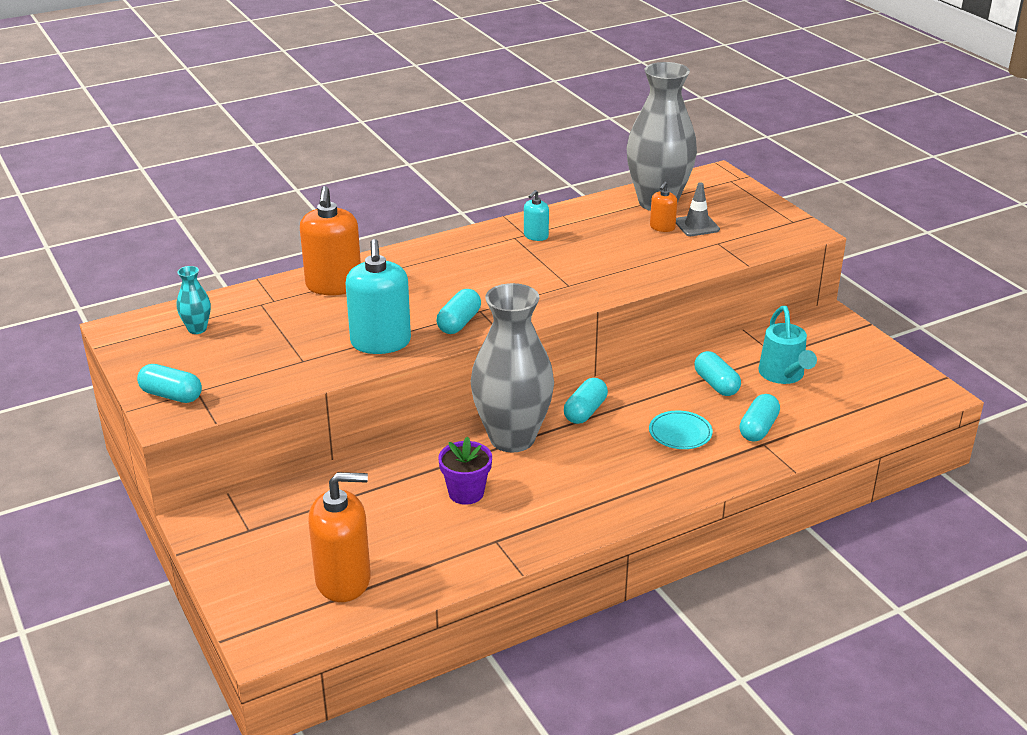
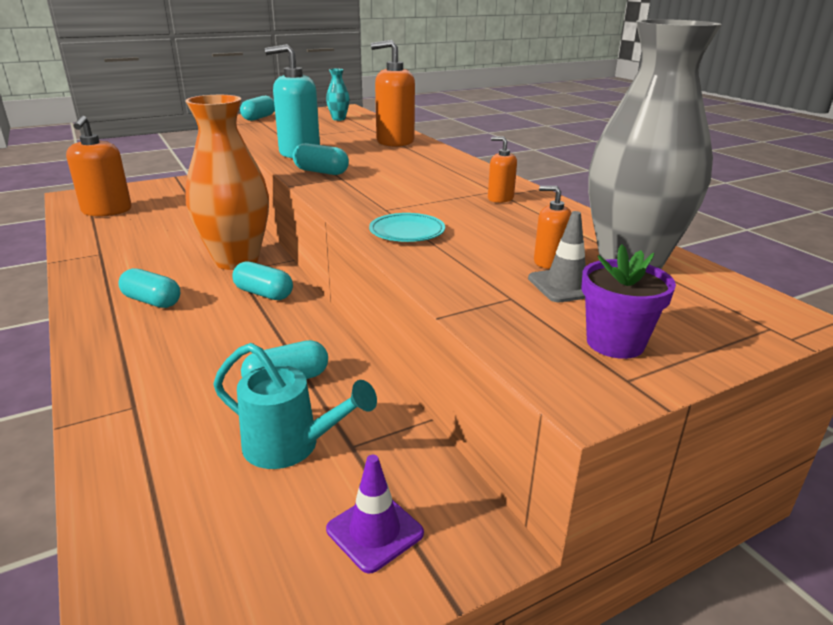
camera: 90 degrees right, 5 degrees down
(466, 493) = (171, 243): purple flower pot -> purple flower pot (615, 343)
(512, 438) = (236, 260): grey vase -> orange vase
(536, 236) = (500, 198): turquoise soap dispenser -> orange soap dispenser
(680, 433) = (194, 345): turquoise plate -> turquoise plate (407, 232)
(758, 428) = (169, 405): turquoise capsule -> turquoise capsule (152, 301)
(783, 375) = (291, 446): turquoise watering can -> turquoise watering can turned 150 degrees counterclockwise
(836, 345) = (374, 531): none -> purple traffic cone

